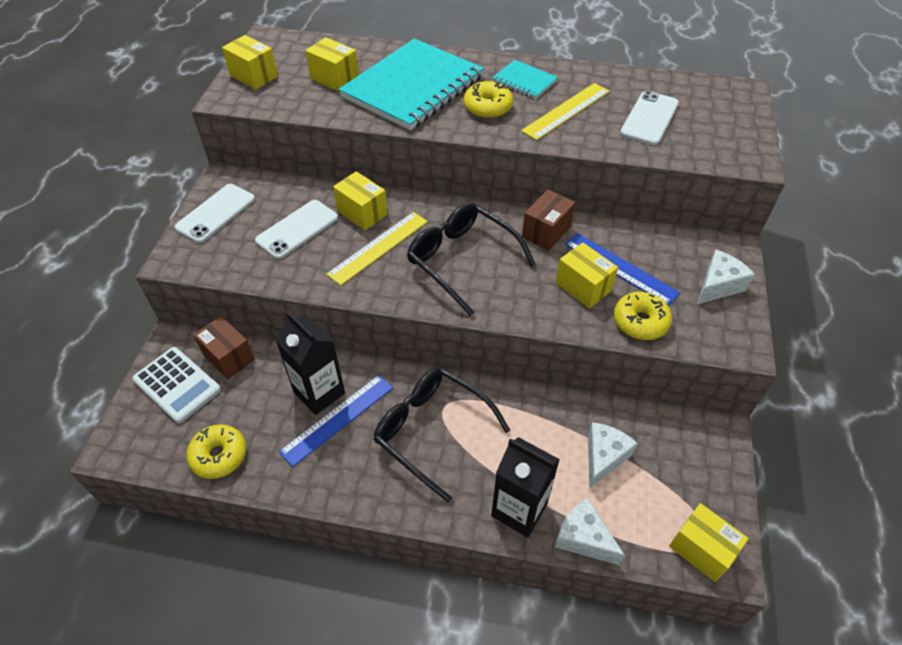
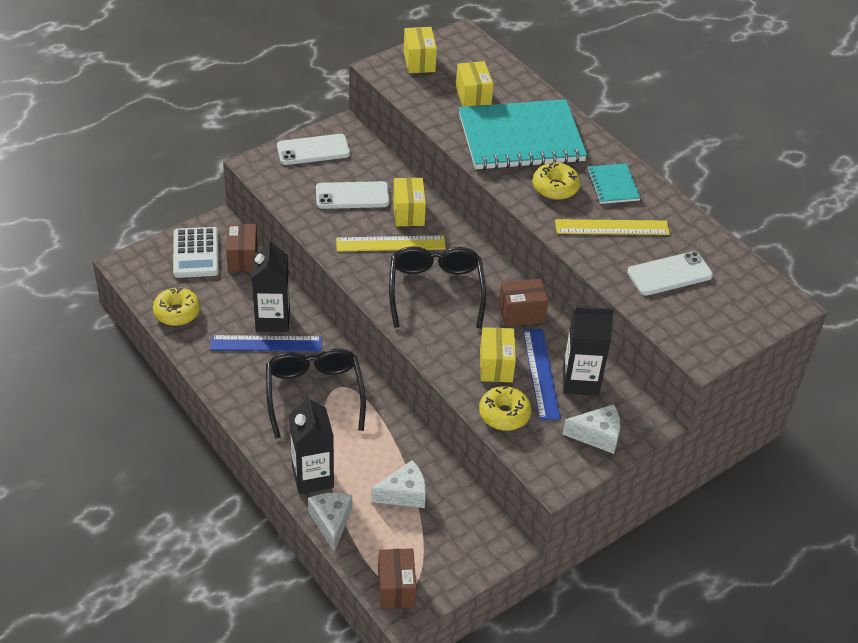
camera: 40 degrees right, 5 degrees down
(652, 253) = (580, 381): none -> black carton
(701, 549) = (396, 588): yellow box -> brown box

